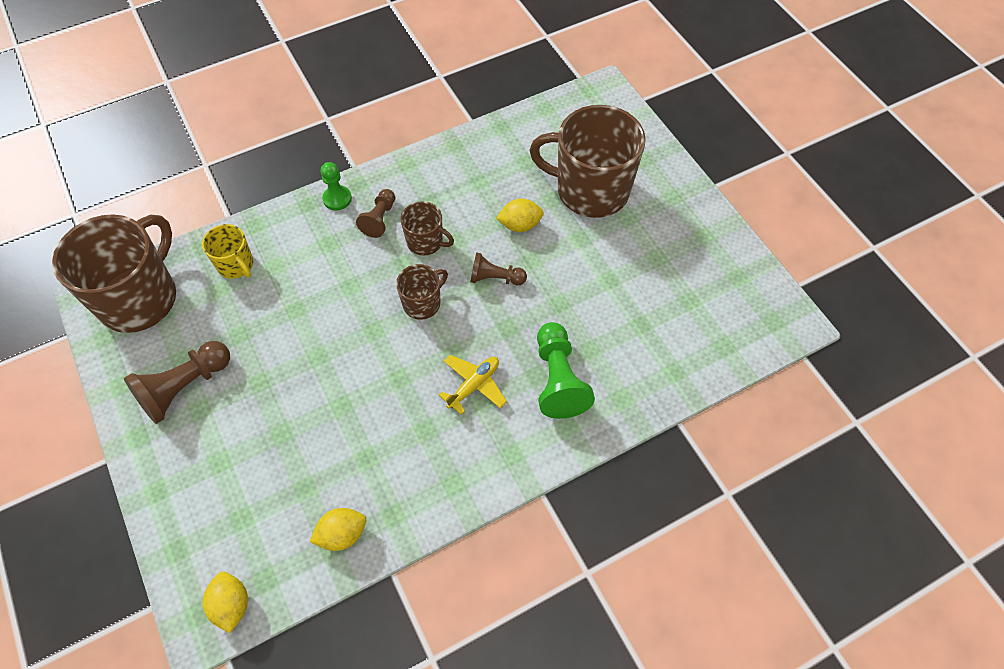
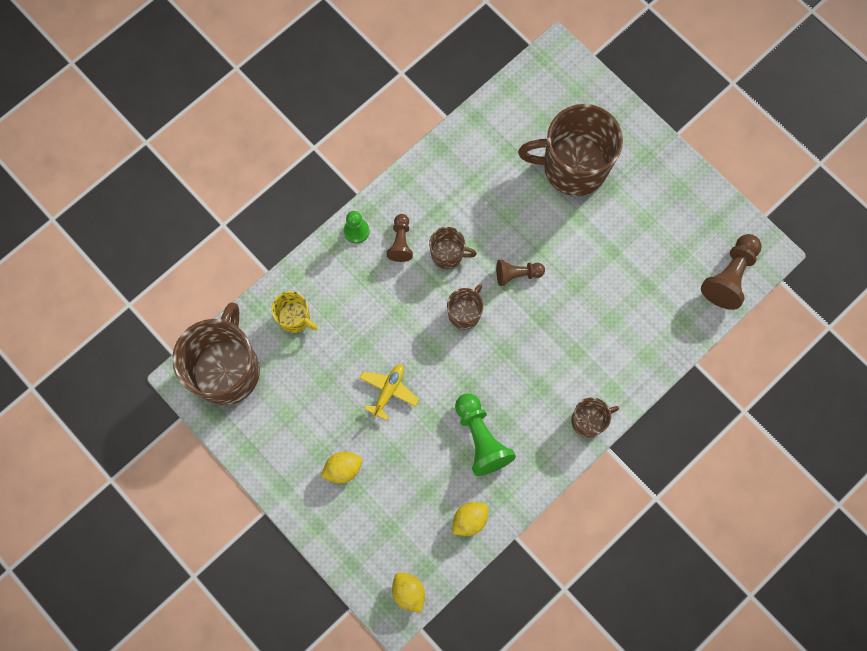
camera: 15 degrees left, 15 degrees up
(184, 388) = (300, 437): brown pawn -> brown pawn (729, 276)
(474, 385) = (529, 375): yellow plane -> yellow plane (388, 391)
(520, 225) = (522, 217): yellow lemon -> yellow lemon (343, 469)
(528, 454) = (588, 420): none -> brown mug
(558, 379) = (594, 352): green pawn -> green pawn (481, 438)

